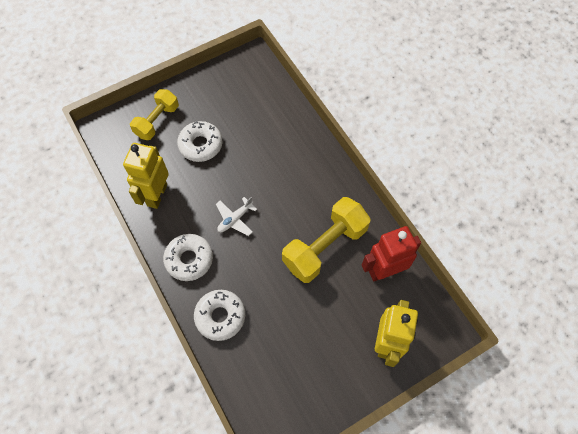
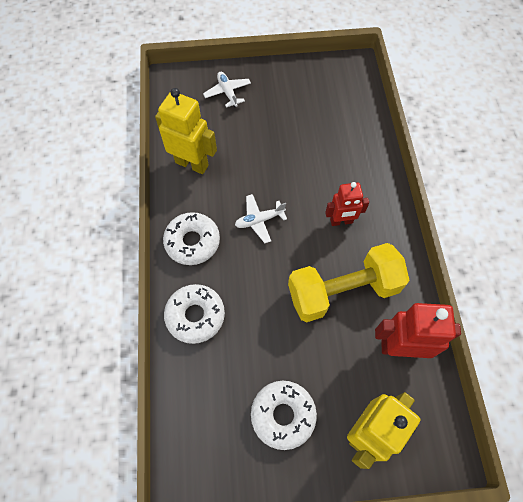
camera: 25 degrees right, 0 degrees up
(157, 121) = (227, 92): yellow dumbbell -> white plane
(157, 195) = (192, 164): yellow robot -> yellow robot turned 75 degrees clockwise
(200, 145) = (260, 132): white donut -> white donut (283, 415)
(299, 193) = (341, 221): none -> red robot

